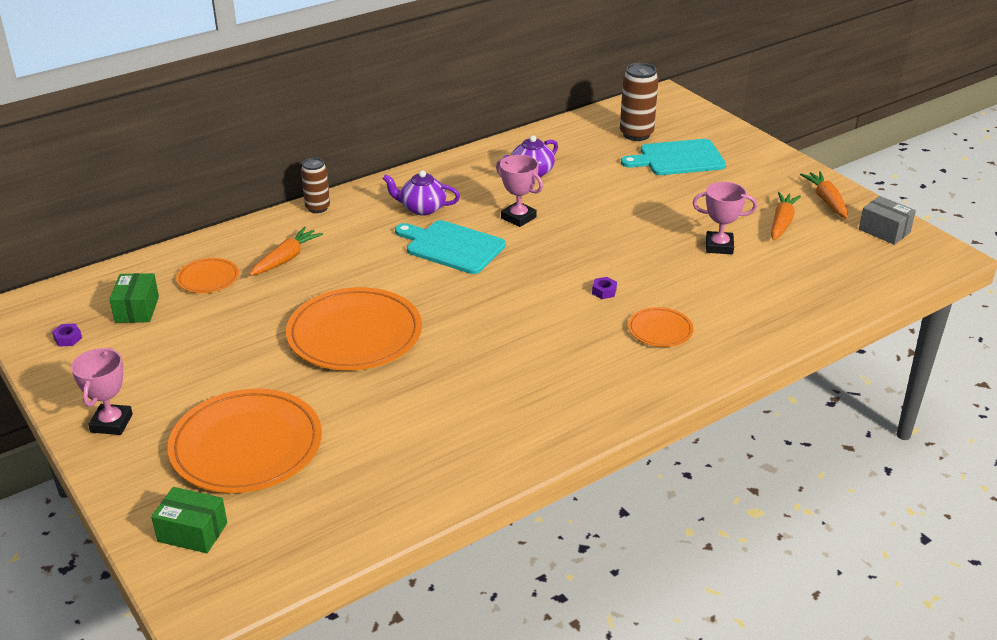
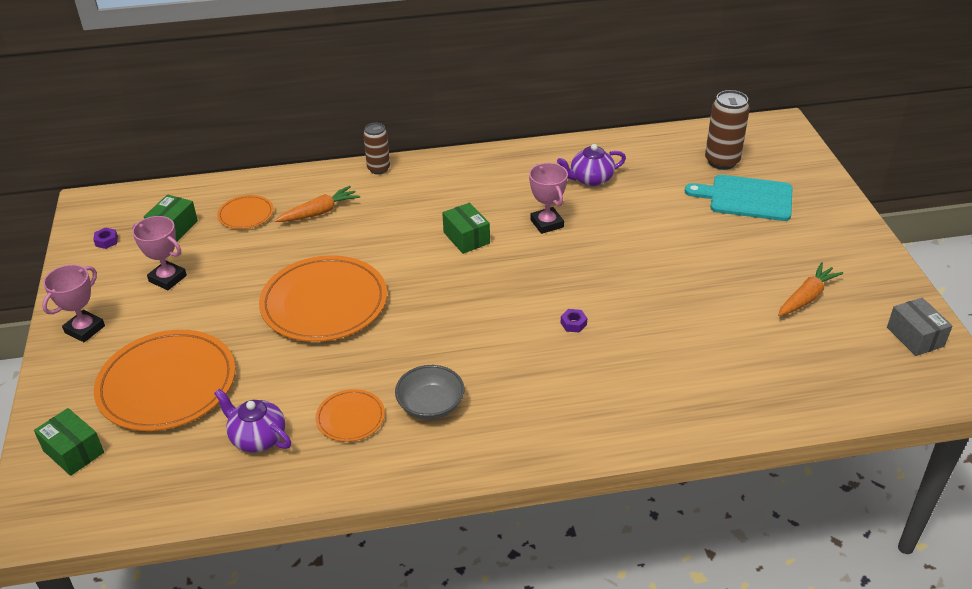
camera: 25 degrees right, 5 degrees up
(422, 208) = (467, 192): purple teapot -> purple teapot (257, 438)
(452, 246) = (466, 238): turquoise cutting board -> green box
(525, 390) = (430, 405): none -> grey bowl
(660, 330) = (599, 381): orange plate -> orange plate (350, 418)
(719, 246) = (721, 306): pink trophy -> pink trophy (167, 278)
(826, 201) = (873, 285): orange carrot -> none

